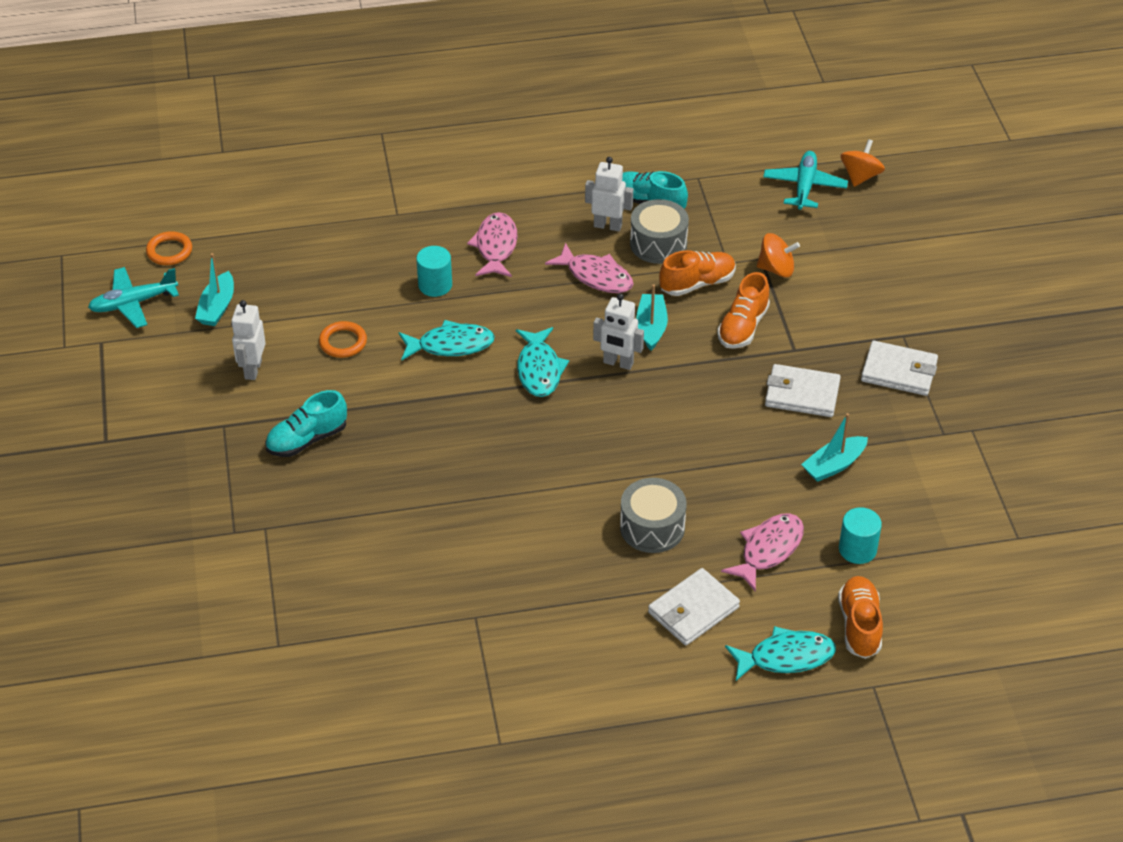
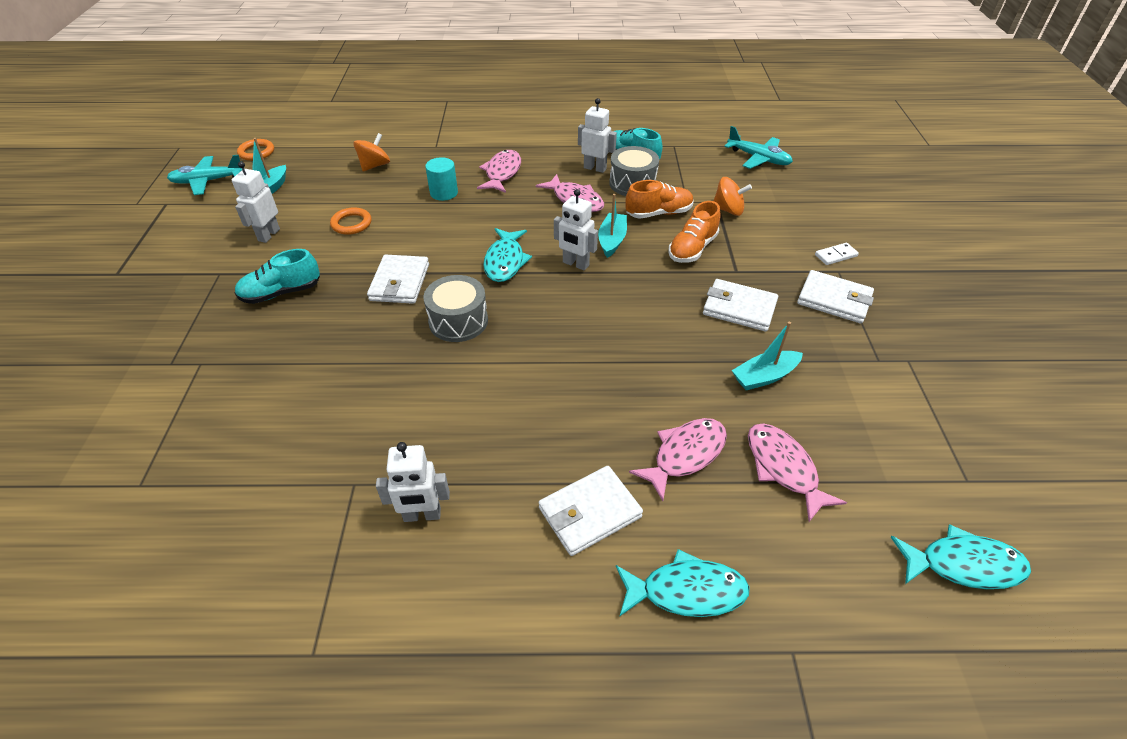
camera: 10 degrees right, 0 degrees up
(432, 410) = (400, 282): none -> white wallet
(451, 345) = (438, 235): turquoise fish -> turquoise fish (963, 565)
(547, 633) = (422, 515): none -> white robot
(652, 527) = (568, 414): grey drum -> grey drum (458, 321)
(804, 186) = (758, 158): turquoise plane -> turquoise plane turned 105 degrees clockwise
(857, 549) = (783, 468): turquoise cylinder -> pink fish
(859, 625) = (780, 562): orange shoe -> none
(860, 176) = (805, 156): orange spinning top -> orange spinning top (374, 166)
(900, 316) = (835, 255): none -> white domino

